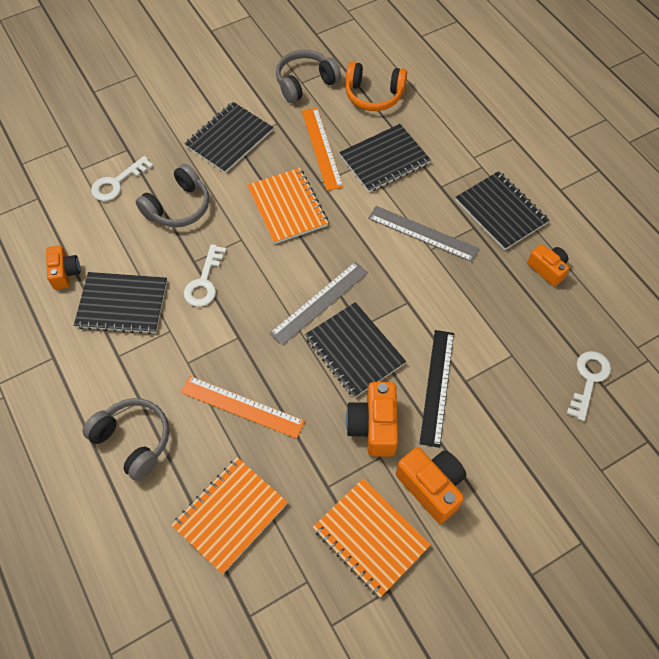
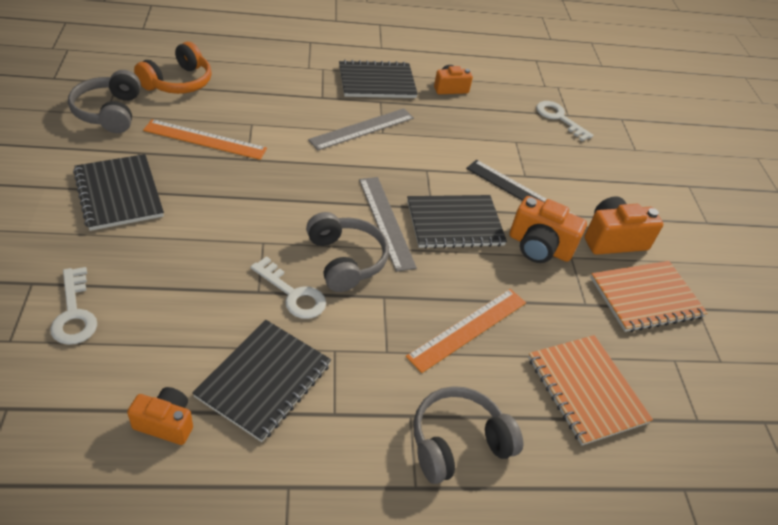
camera: 70 degrees left, 15 degrees down
(178, 207) = (170, 273): grey headphones -> grey headphones (345, 260)
(287, 207) = (254, 193): orange notebook -> none
(384, 160) = (261, 111): black notebook -> none

